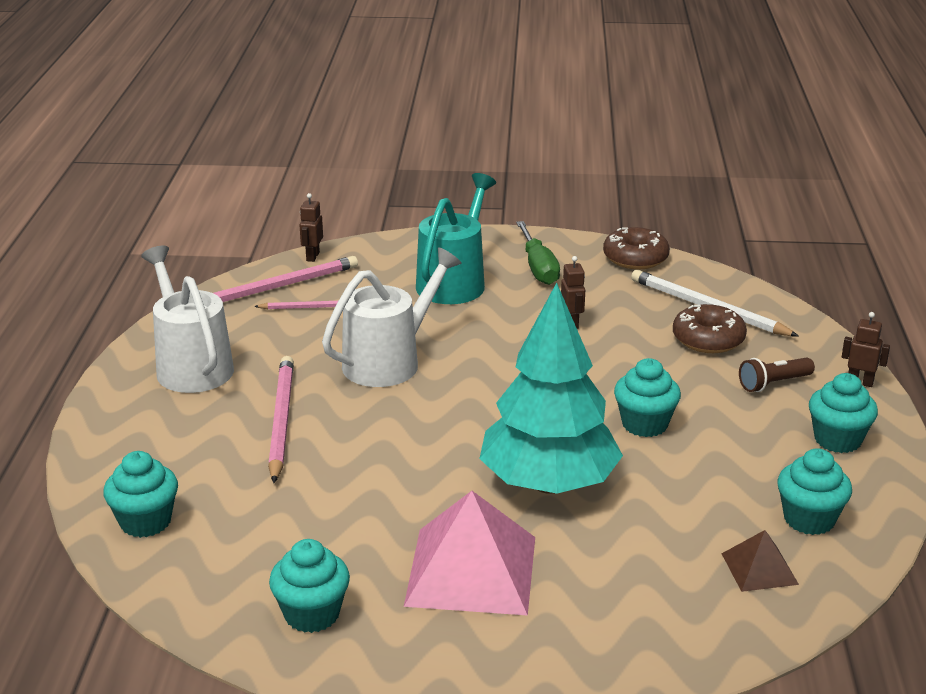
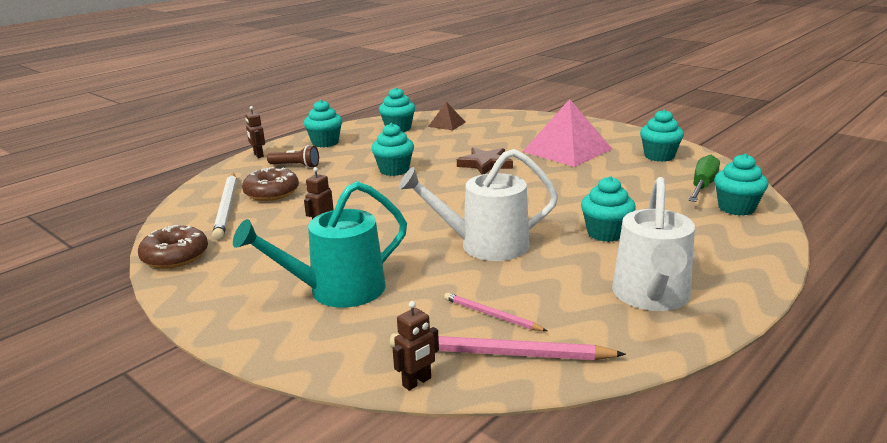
camera: 140 degrees left, 5 degrees down
(281, 420) = (605, 233): pink pencil -> turquoise cupcake
(538, 268) = (253, 277): green screwdriver -> green screwdriver (703, 185)
(548, 484) = (485, 164): turquoise tree -> brown star

